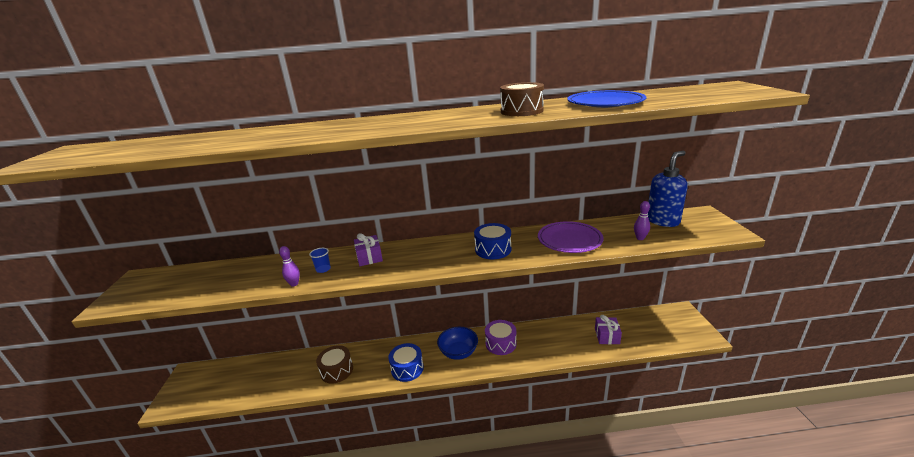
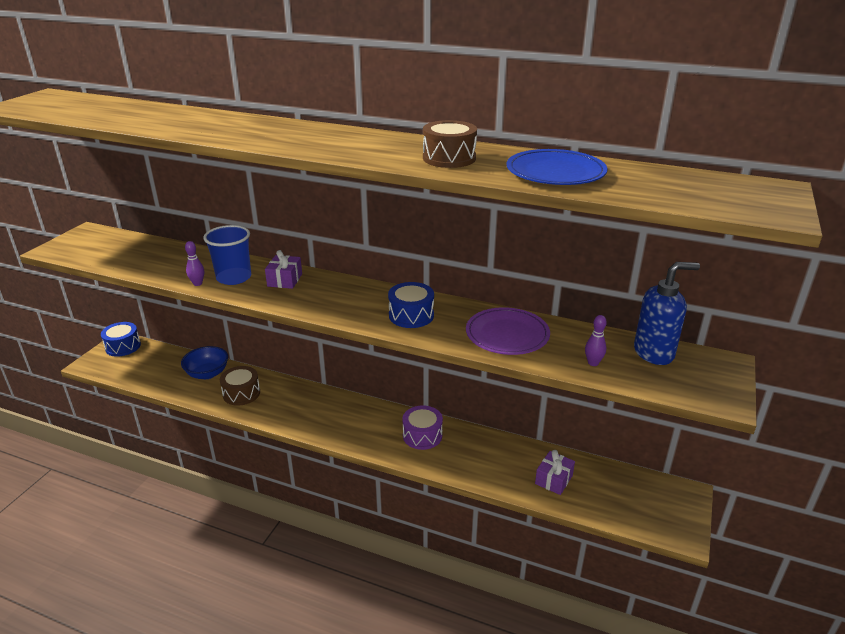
camera: 25 degrees right, 5 degrees up
(323, 269) = (234, 278): blue cup -> blue cup, size x2.13
(407, 368) = (306, 420): blue drum -> blue drum (123, 346)
(458, 352) = (370, 425): blue bowl -> blue bowl (207, 373)

